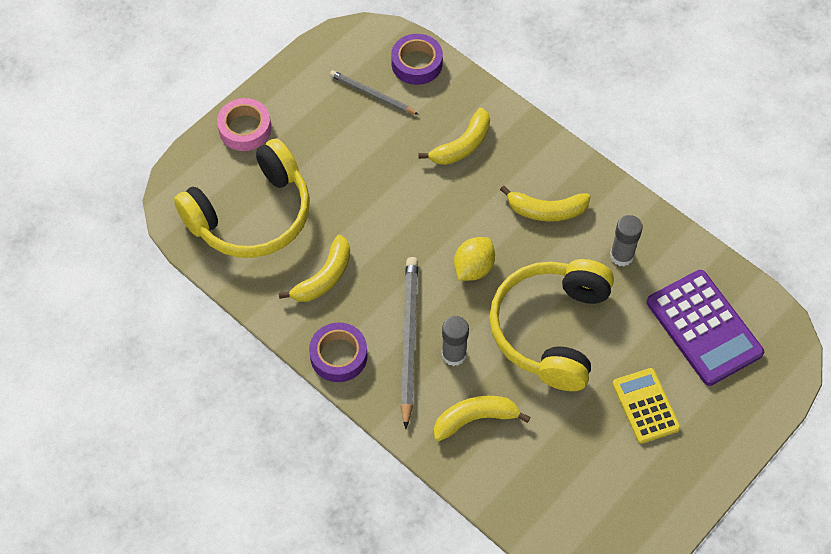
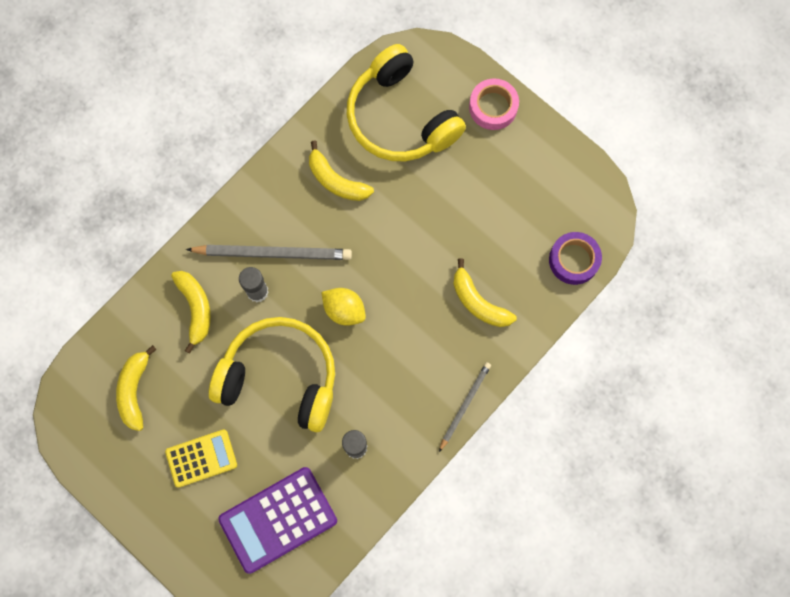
camera: 90 degrees right, 15 degrees up
(338, 356) = (259, 195): purple tape -> none
(372, 94) = (535, 218): grey pencil -> grey pencil (464, 405)
(546, 210) = (405, 379): yellow banana -> yellow banana (134, 390)

